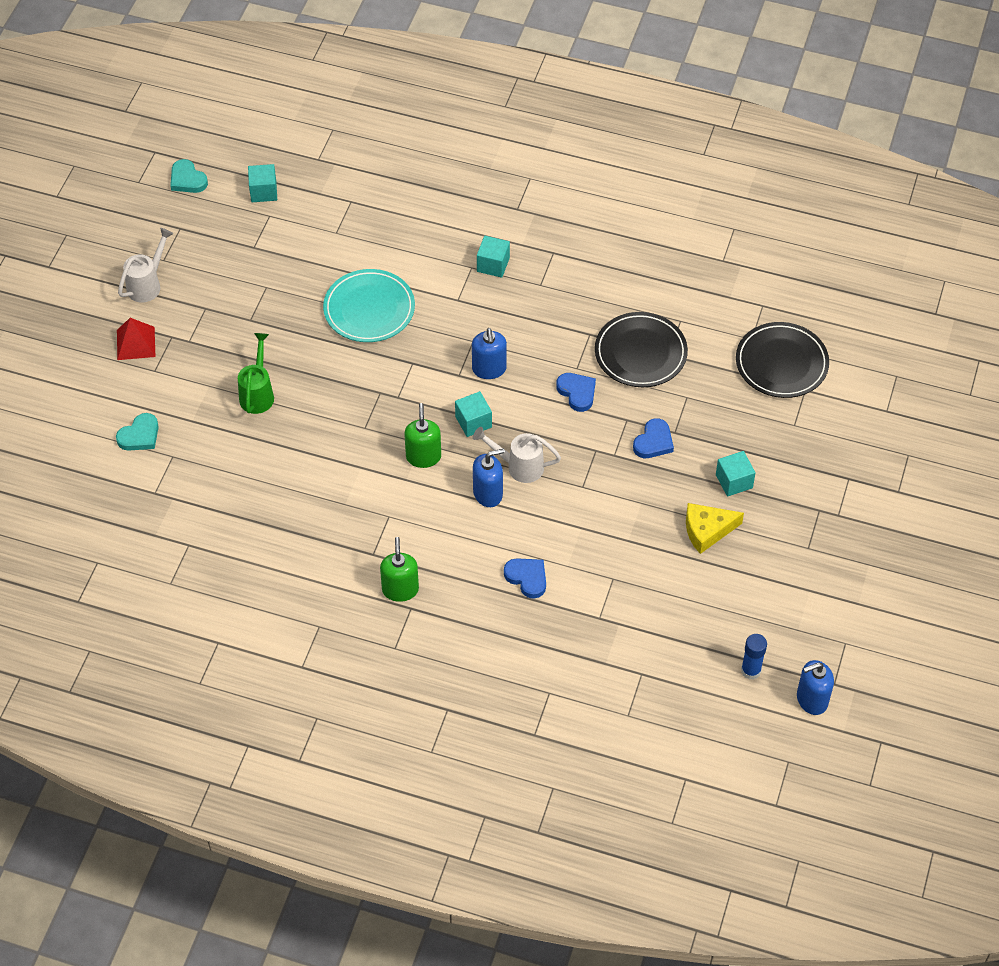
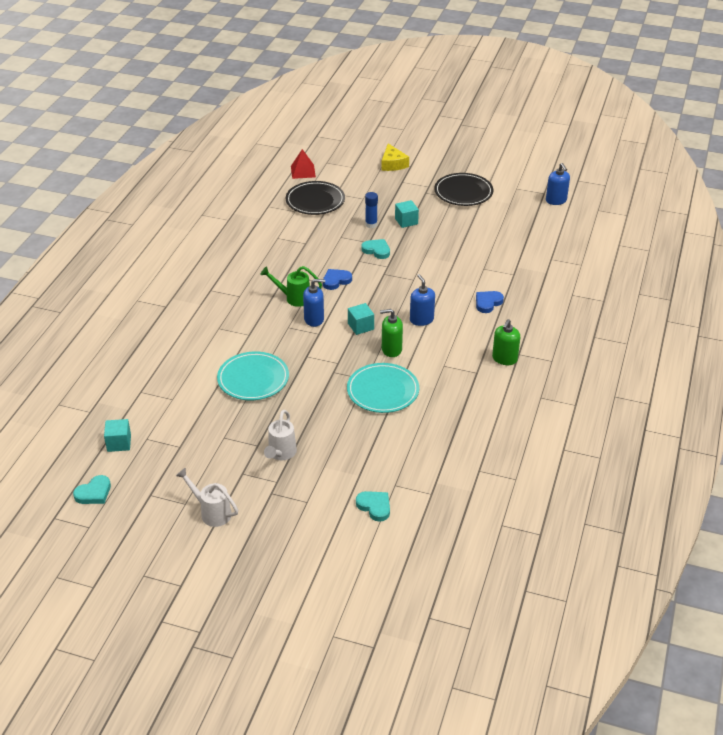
camera: 90 degrees left, 15 degrees down
(136, 343) = (276, 516): red pyramid -> red pyramid (303, 171)
(258, 393) = (332, 437): green watering can -> green watering can (293, 298)
(340, 446) = (383, 391): none -> turquoise plate
(400, 589) = (504, 359): green soap dispenser -> green soap dispenser turned 60 degrees counterclockwise
(493, 265) = (218, 317): turquoise cube -> none
(518, 466) = (398, 306): white watering can -> white watering can (280, 454)
(640, 353) = (303, 254): black plate -> black plate (463, 192)
(653, 442) = (376, 250): blue heart -> turquoise heart
(707, 530) = (444, 232): yellow cheese -> yellow cheese (393, 164)
(751, 670) = (541, 220): blue glue stick -> blue glue stick (371, 224)

